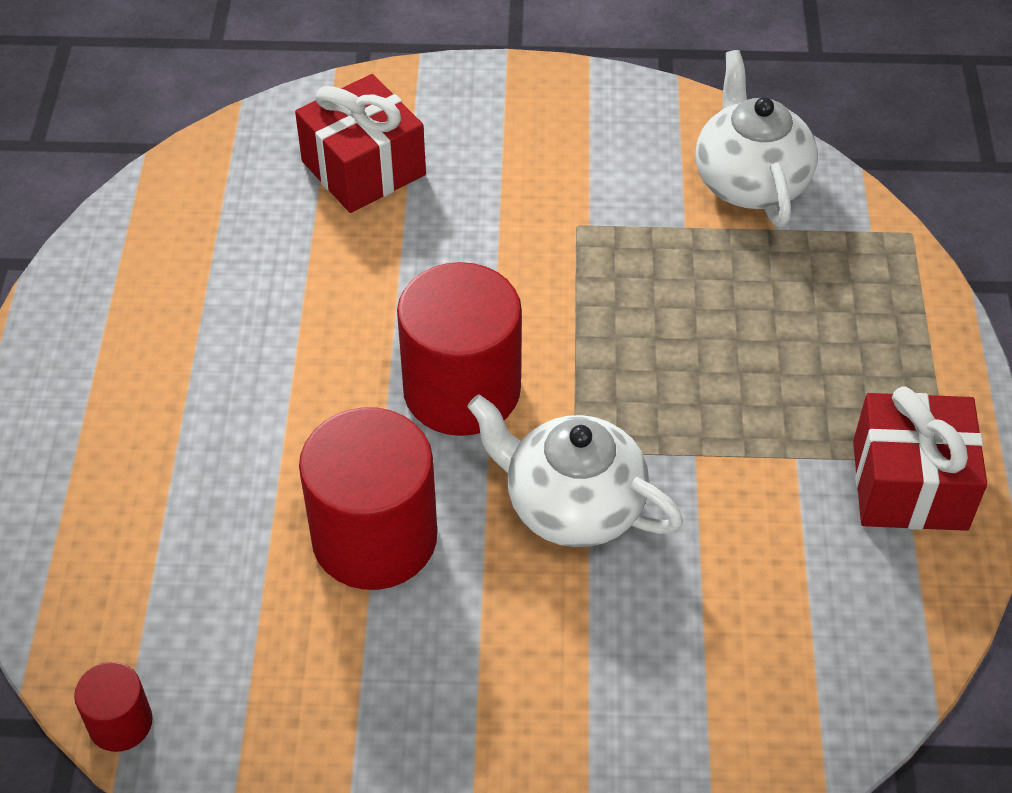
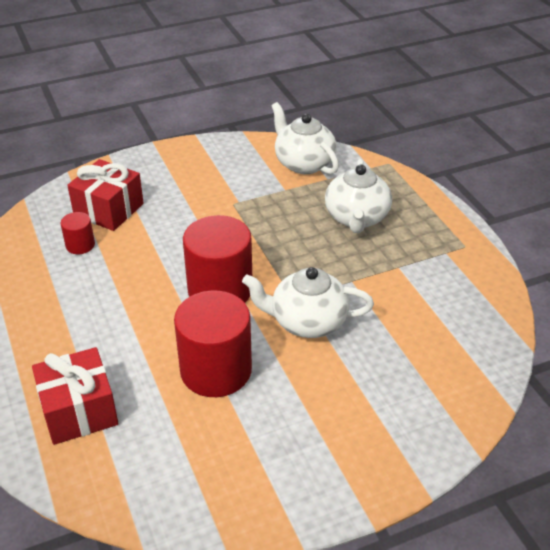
camera: 25 degrees left, 10 degrees down
(120, 723) = (127, 511): red cylinder -> red cylinder (80, 245)
(779, 330) = (356, 218): none -> white teapot
(909, 485) = (455, 261): red gift -> red gift (79, 411)

